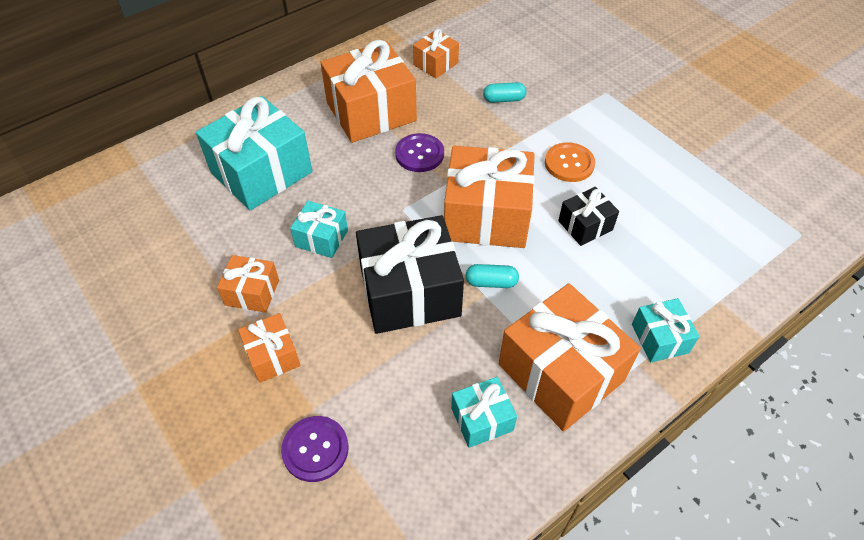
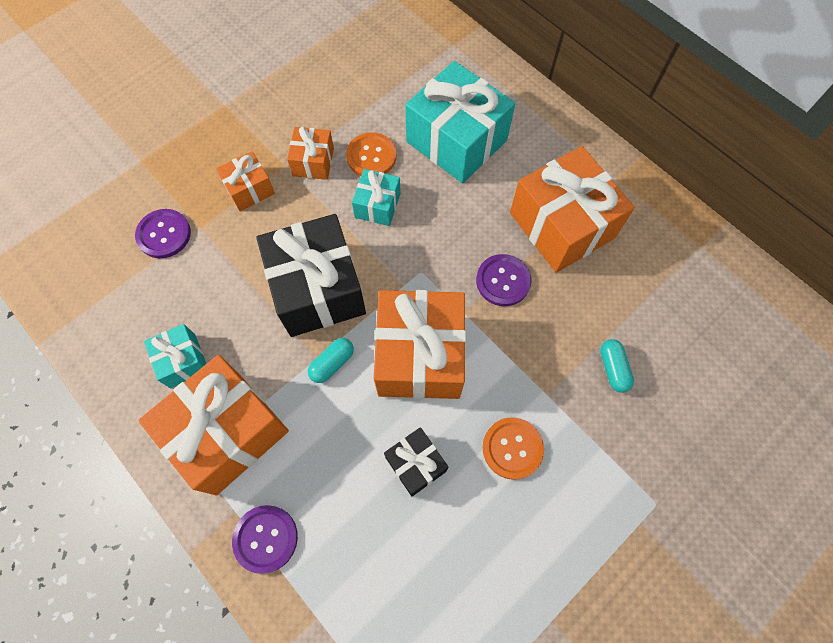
camera: 85 degrees right, 15 degrees up
(260, 240) = (371, 156): none -> orange button
(436, 64) = (662, 285): orange gift -> none
(491, 282) = (332, 363): turquoise capsule -> turquoise capsule turned 45 degrees clockwise
(660, 338) = (265, 538): turquoise gift -> purple button

